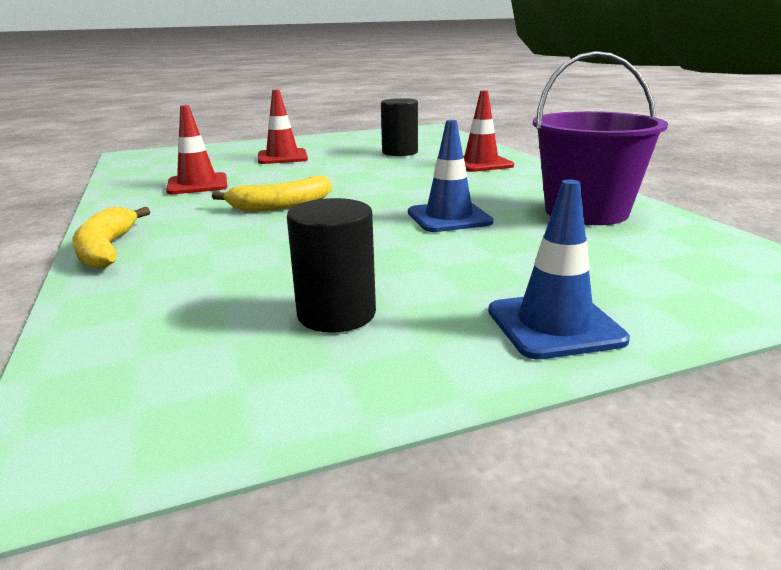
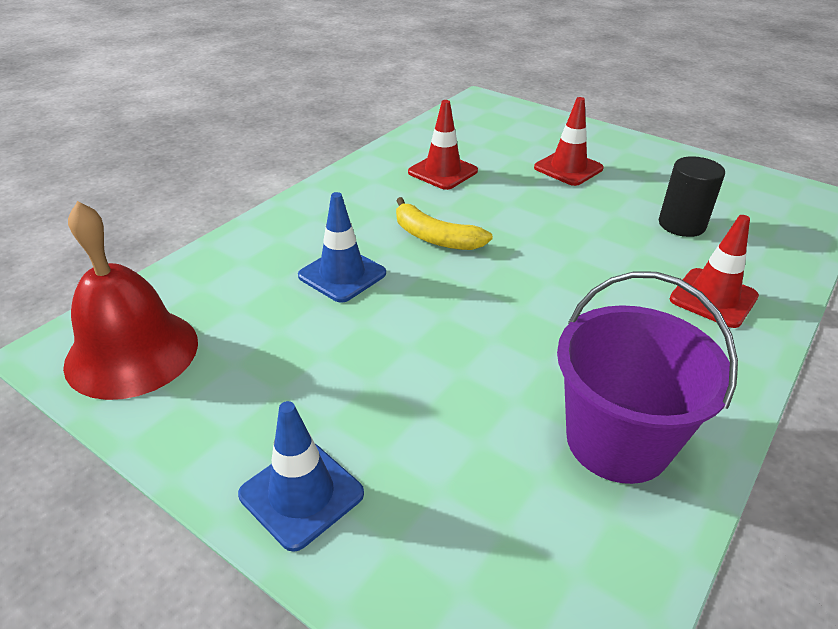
camera: 55 degrees right, 15 degrees up
(108, 249) = (284, 214): yellow banana -> none
(186, 386) = (132, 352): none -> red bell
(336, 314) = (251, 367): black cylinder -> none
(449, 217) = (498, 345): blue traffic cone -> blue traffic cone (342, 275)

